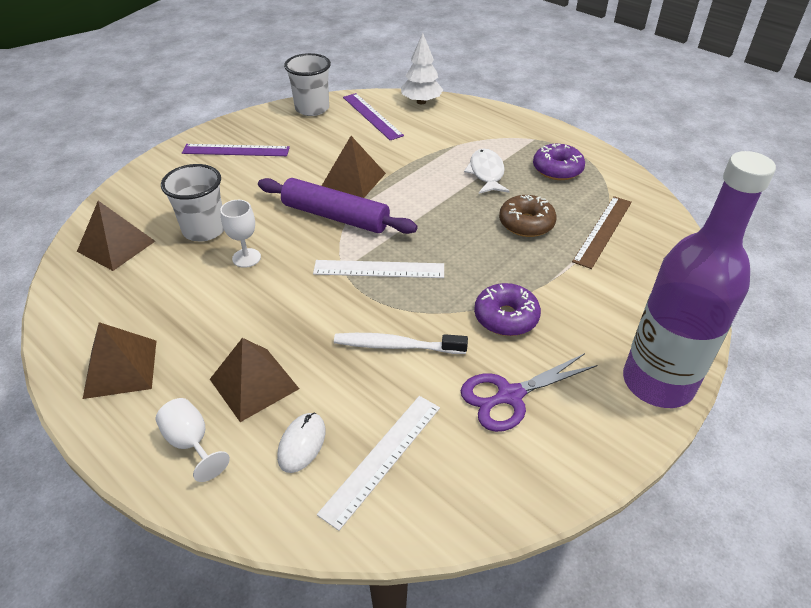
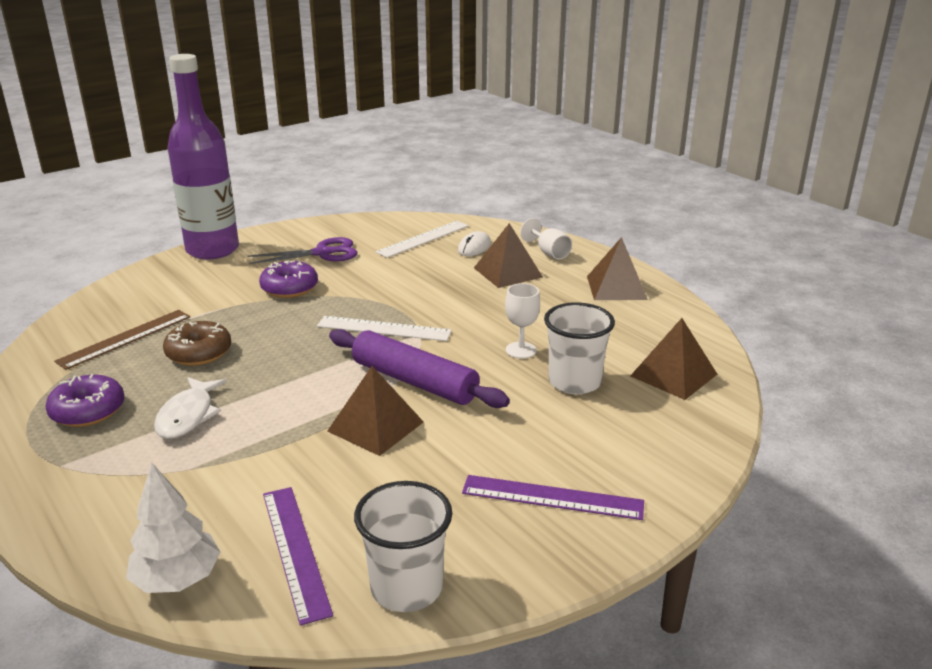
camera: 170 degrees left, 15 degrees down
(396, 346) = (391, 281): white toothbrush -> none

